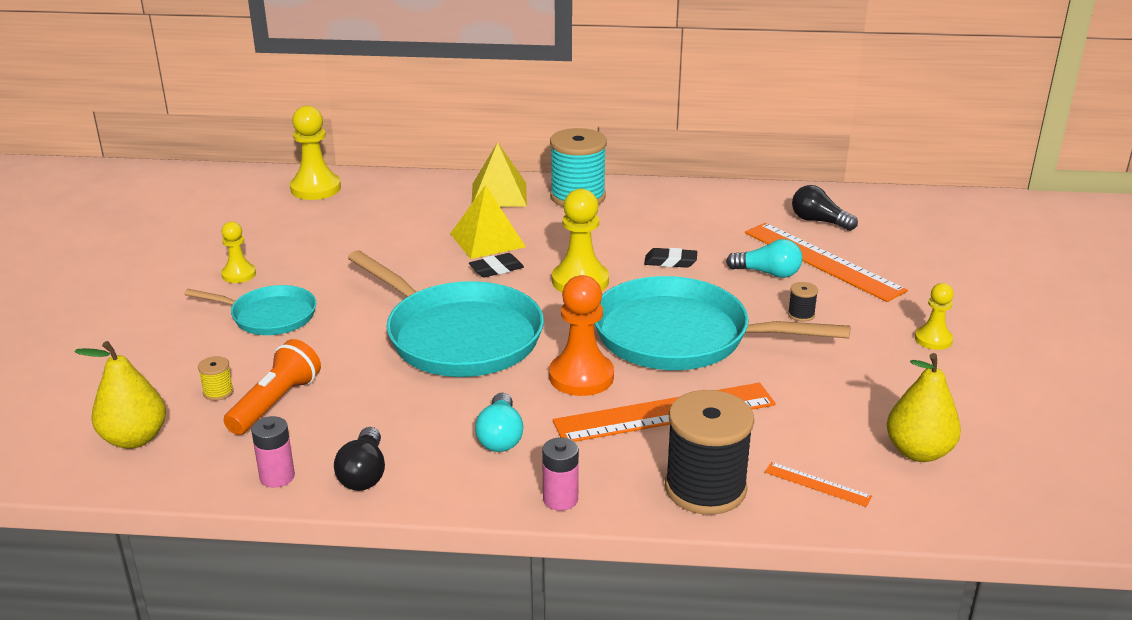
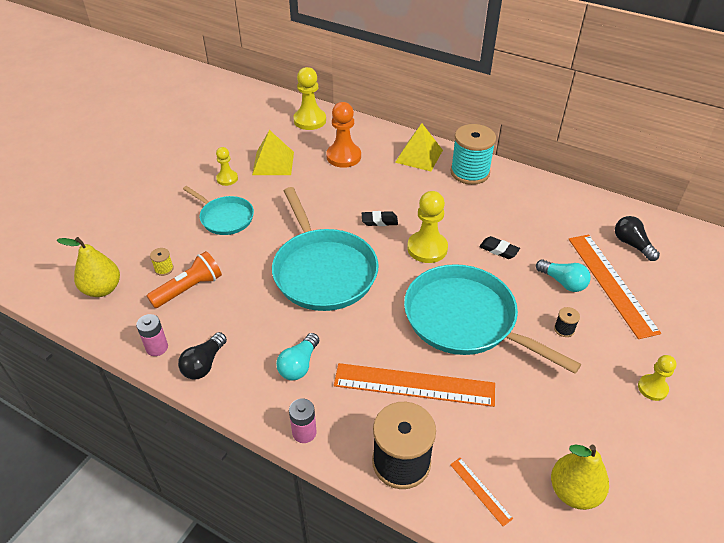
camera: 25 degrees right, 15 degrees up
(487, 240) = (388, 194): yellow pyramid -> yellow pyramid (273, 163)
(581, 377) = (378, 332): orange pawn -> orange pawn (343, 156)

